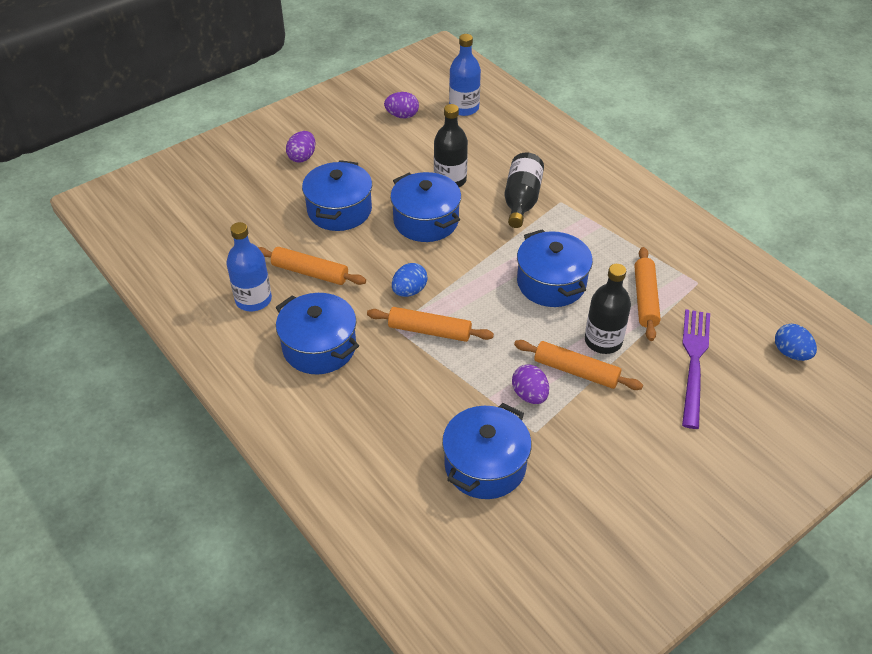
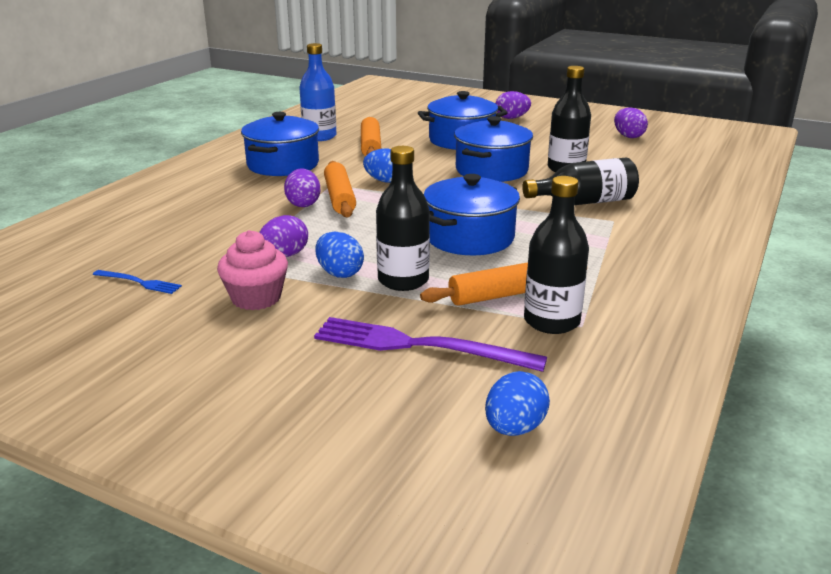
camera: 65 degrees right, 20 degrees down
(429, 358) = (303, 204): none -> purple egg
(464, 108) = (687, 155): blue bottle -> none
(485, 465) = (171, 251): blue pot -> none
(536, 495) = (139, 282): none -> blue fork
(576, 371) = (339, 273): orange rolling pin -> blue egg
(595, 428) = (256, 298): none -> pink cupcake
(688, 293) = (551, 321): none -> black bottle
(694, 362) = (419, 346): purple fork -> purple fork turned 150 degrees counterclockwise

